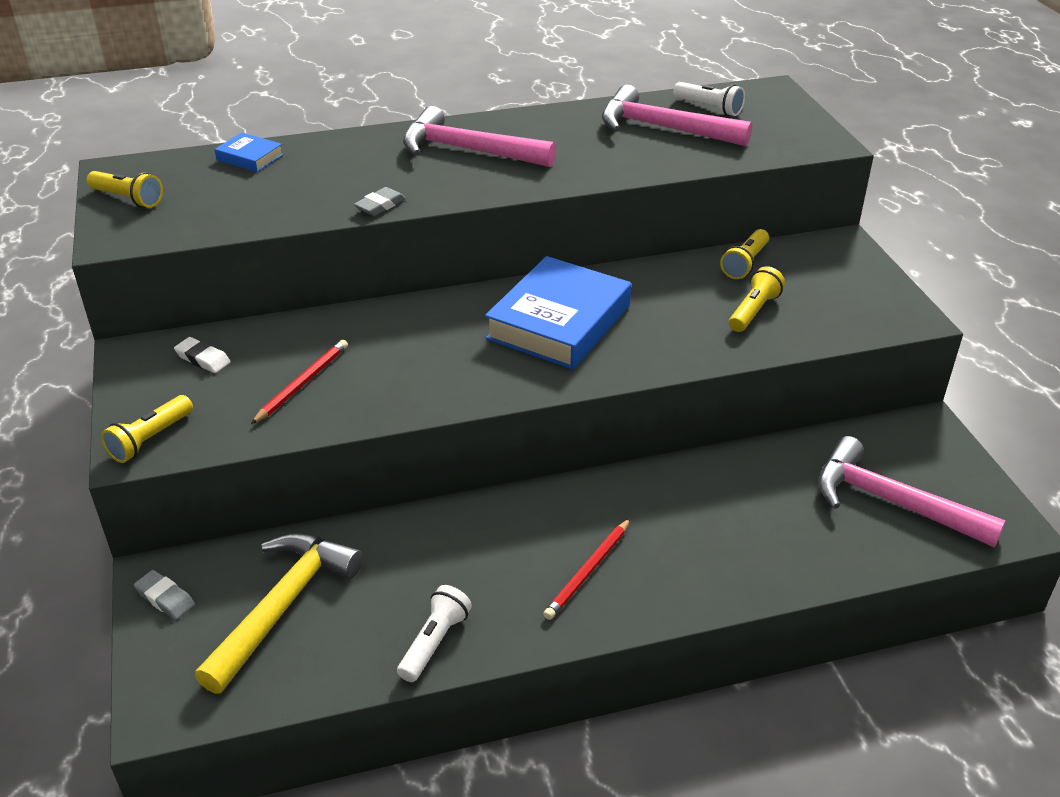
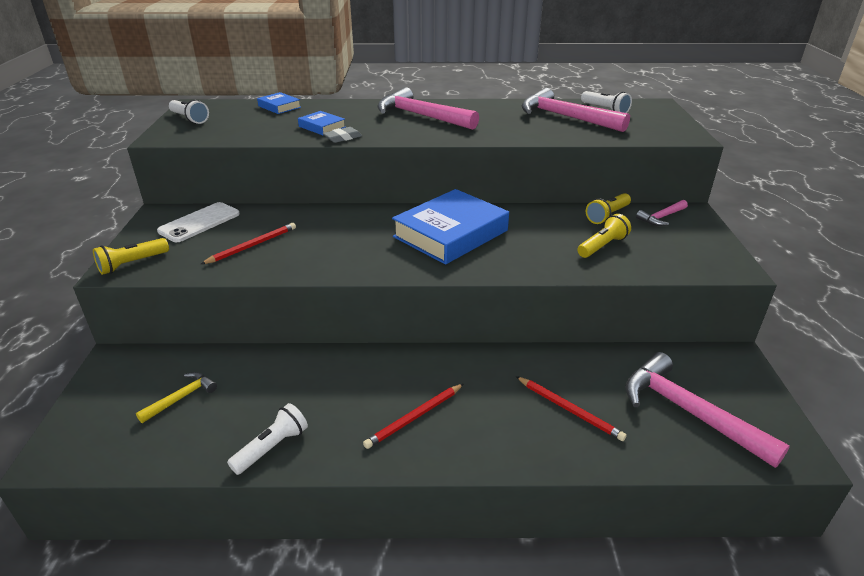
camera: 15 degrees right, 5 degrees down
(128, 199) = (190, 119): yellow flashlight -> white flashlight
(165, 598) = (109, 376): grey eraser -> none
(203, 359) = (199, 222): white eraser -> white phone
(283, 606) = (181, 397): yellow hammer -> yellow hammer, size x0.50
(338, 189) = (322, 127): none -> blue book
(762, 525) = (569, 409): none -> red pencil
(811, 256) = (661, 217): none -> pink hammer

